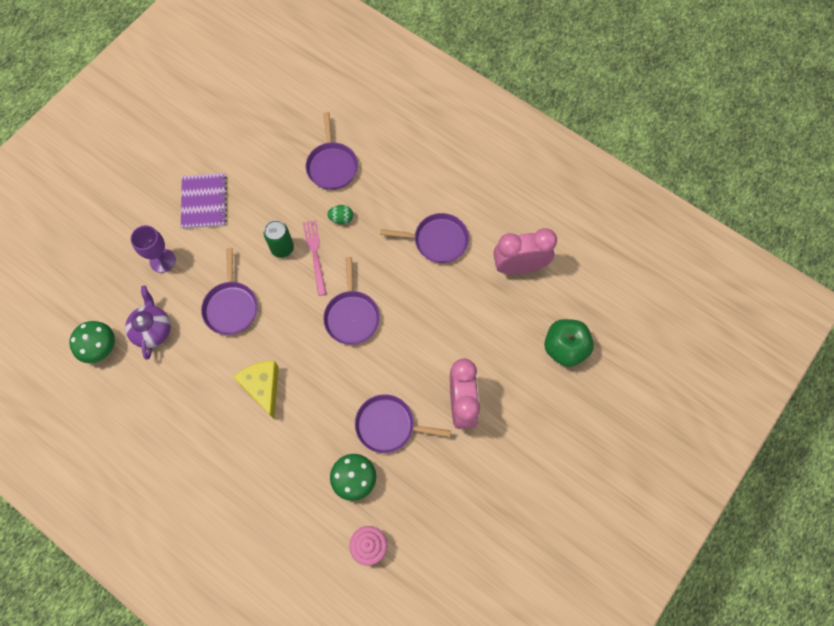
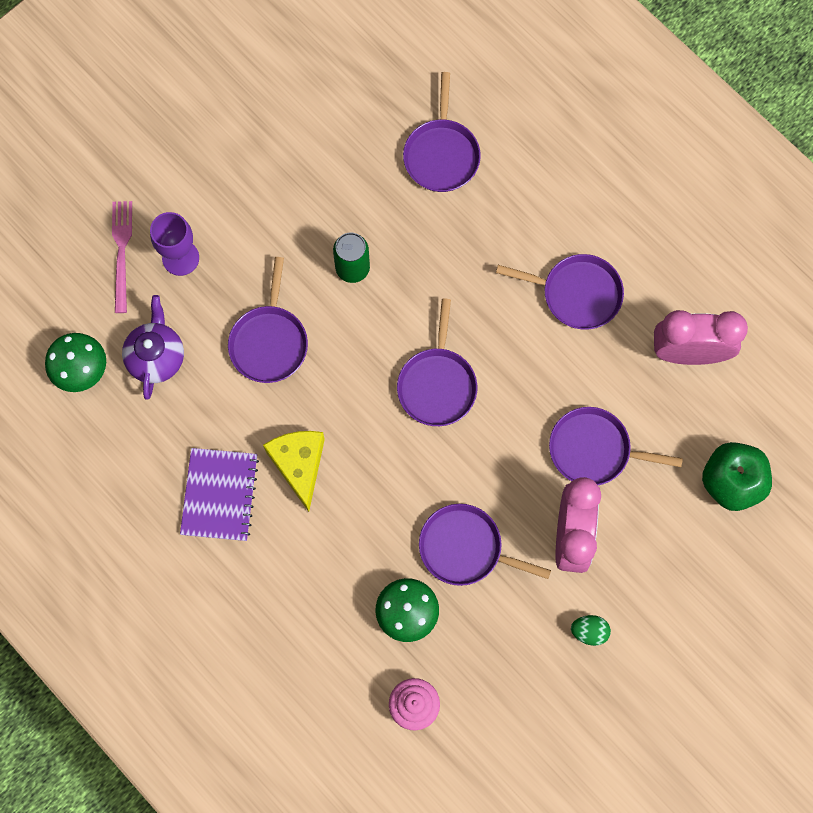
camera: 10 degrees right, 5 degrees up
(204, 202) = (249, 179): purple notebook -> purple notebook (219, 495)
(315, 254) = (398, 285): pink fork -> pink fork (121, 252)
(341, 218) = (443, 237): green egg -> green egg (589, 631)
(467, 342) = (594, 449): none -> purple pan

